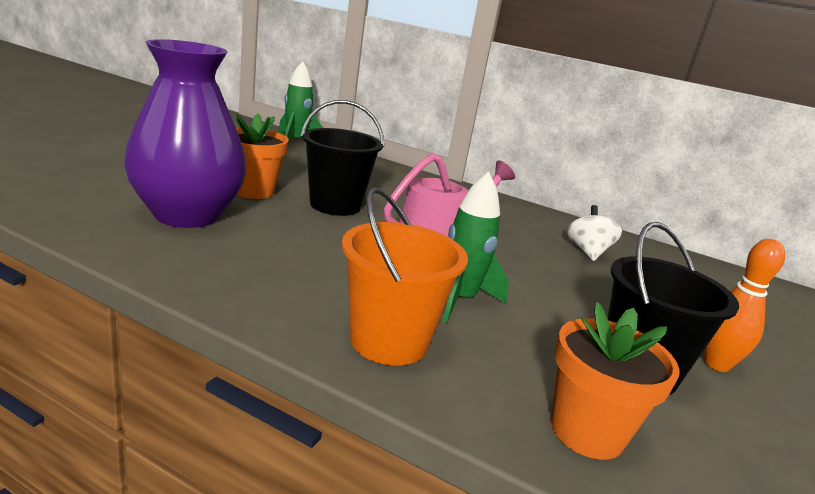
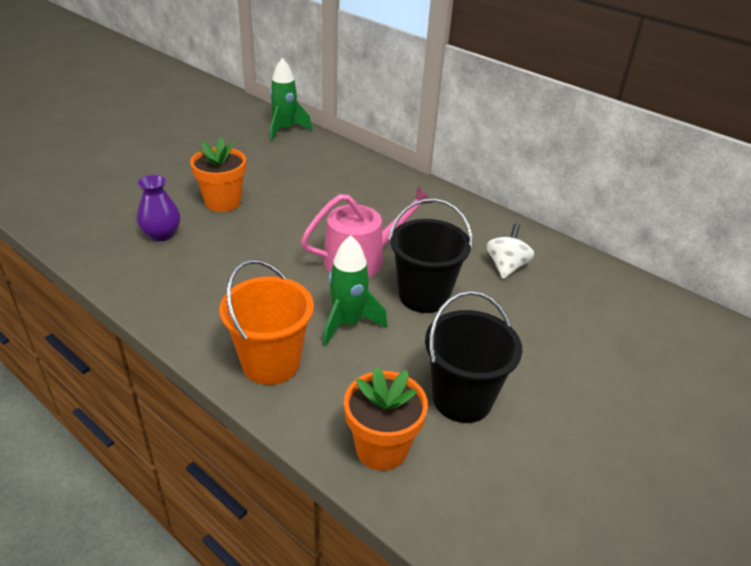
camera: 15 degrees right, 15 degrees up
(187, 215) = (161, 234): purple vase -> purple vase, size x0.48
(335, 205) = (288, 216): black bucket -> black bucket (424, 296)
(716, 364) = (542, 396): orange bowling pin -> none

